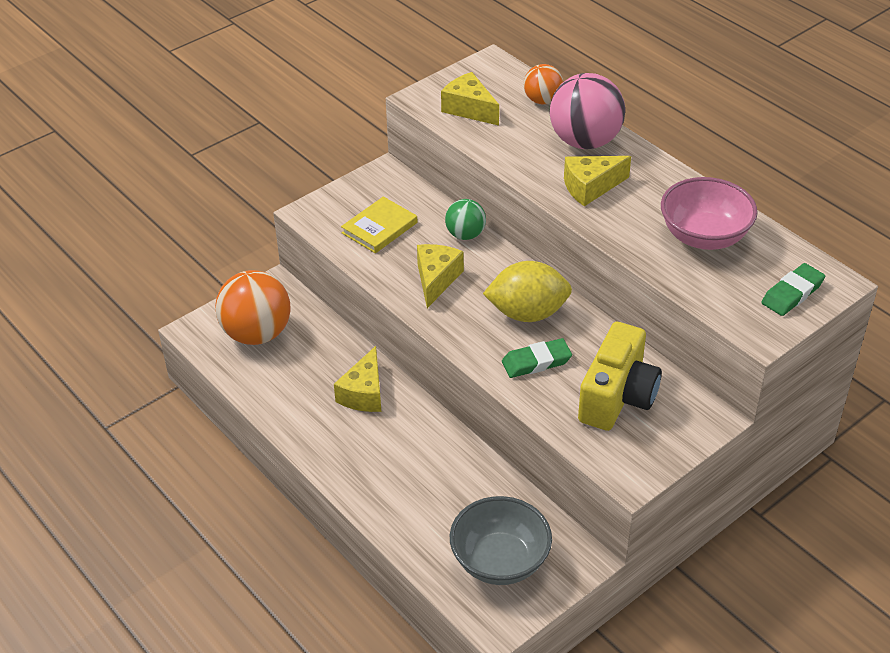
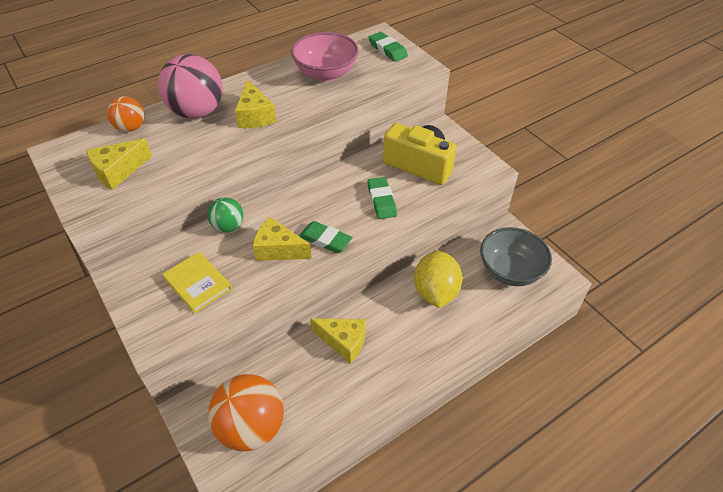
camera: 85 degrees left, 5 degrees up
(458, 316) = (325, 240): none -> green eraser
(527, 313) = (330, 199): yellow lemon -> yellow lemon (435, 292)

